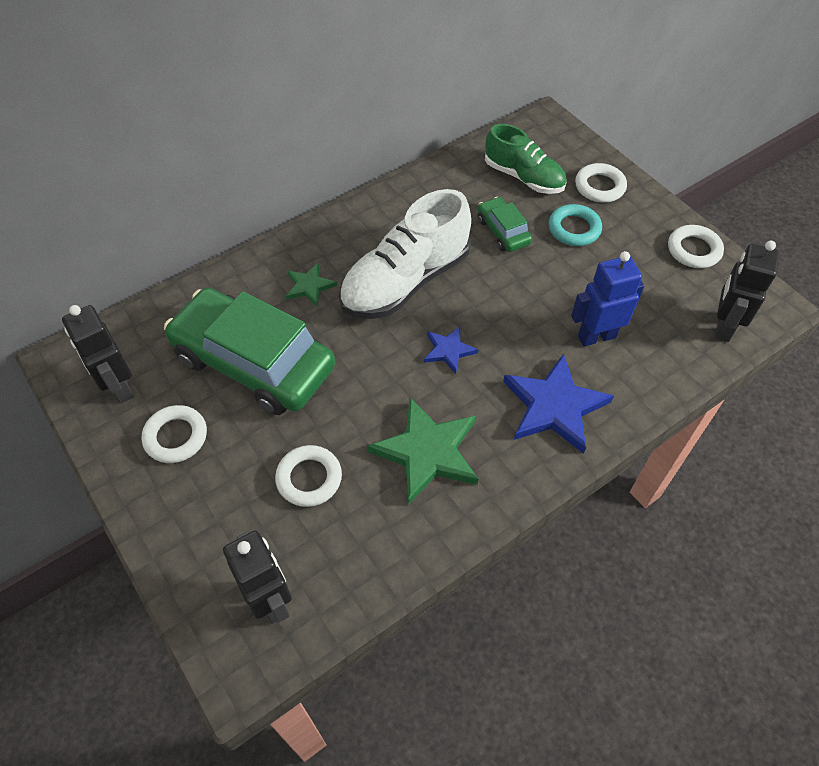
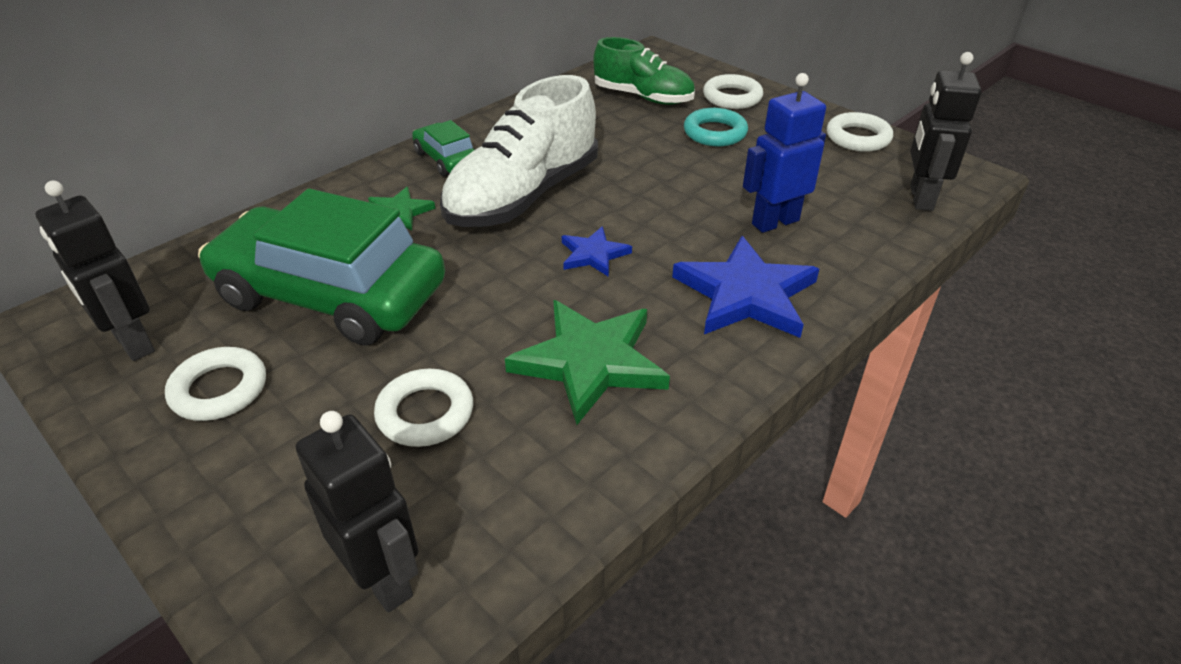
camera: 10 degrees left, 15 degrees down
(503, 231) = (632, 142): green car -> green car (446, 159)

